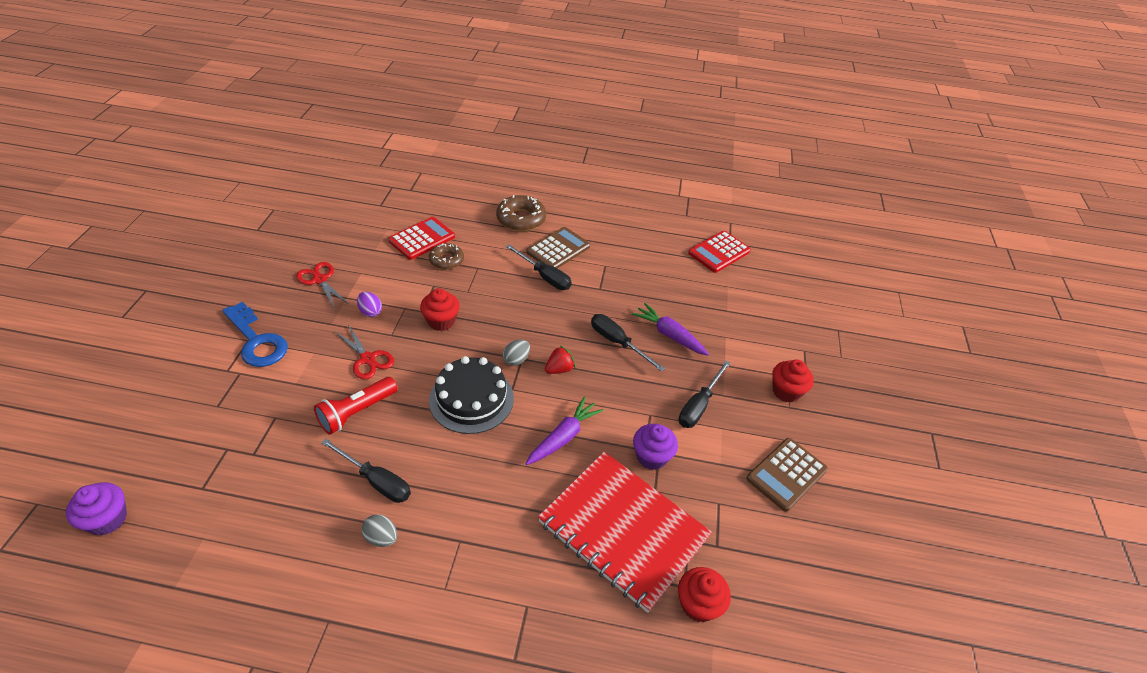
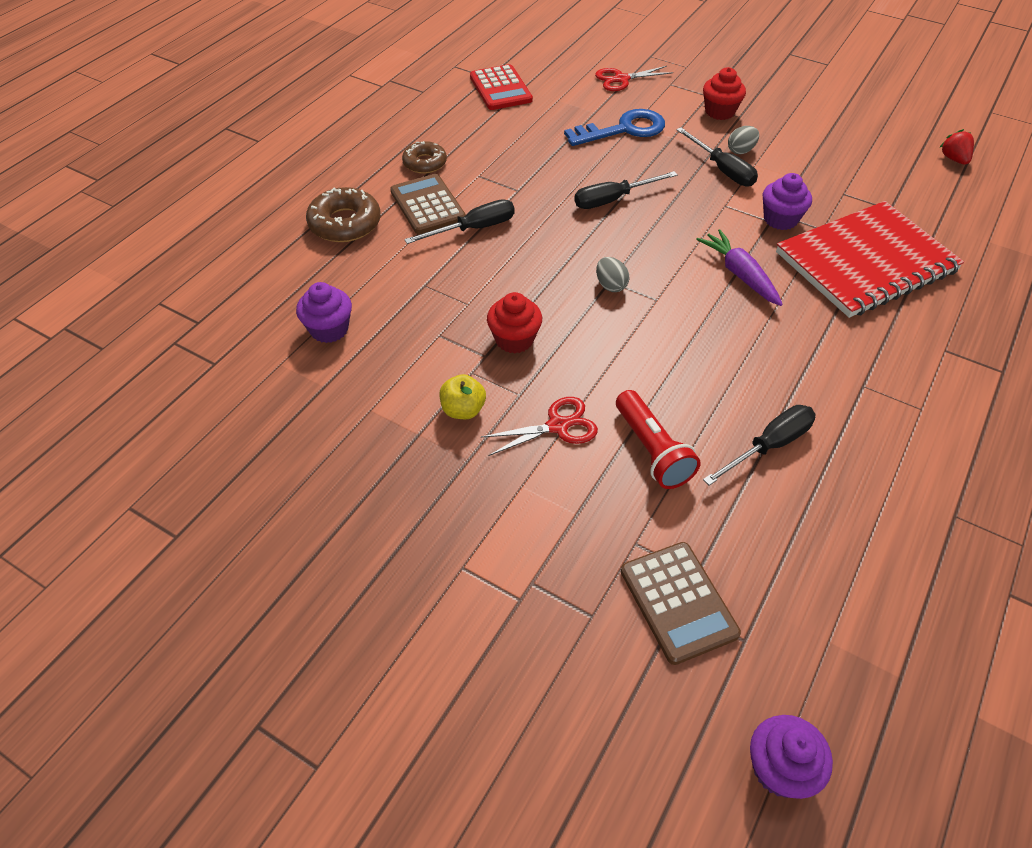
camera: 65 degrees left, 5 degrees up
(257, 341) = (468, 555): blue key -> blue key (623, 129)
(320, 280) = (361, 461): red scissors -> red scissors (621, 79)
(370, 312) = (463, 410): purple egg -> yellow apple
(381, 538) = (851, 452): grey egg -> grey egg (740, 151)
(422, 239) = (329, 329): red calculator -> purple cupcake
(446, 260) = (392, 312): brown donut -> brown donut (425, 163)
(471, 399) = (662, 337): black cake -> none
(559, 369) = (638, 254): red strawberry -> red strawberry (953, 159)
(669, 335) = (616, 160): purple carrot -> none
(698, 604) = (949, 237): red cupcake -> none
(786, 474) = (819, 144): brown calculator -> brown calculator (678, 602)

